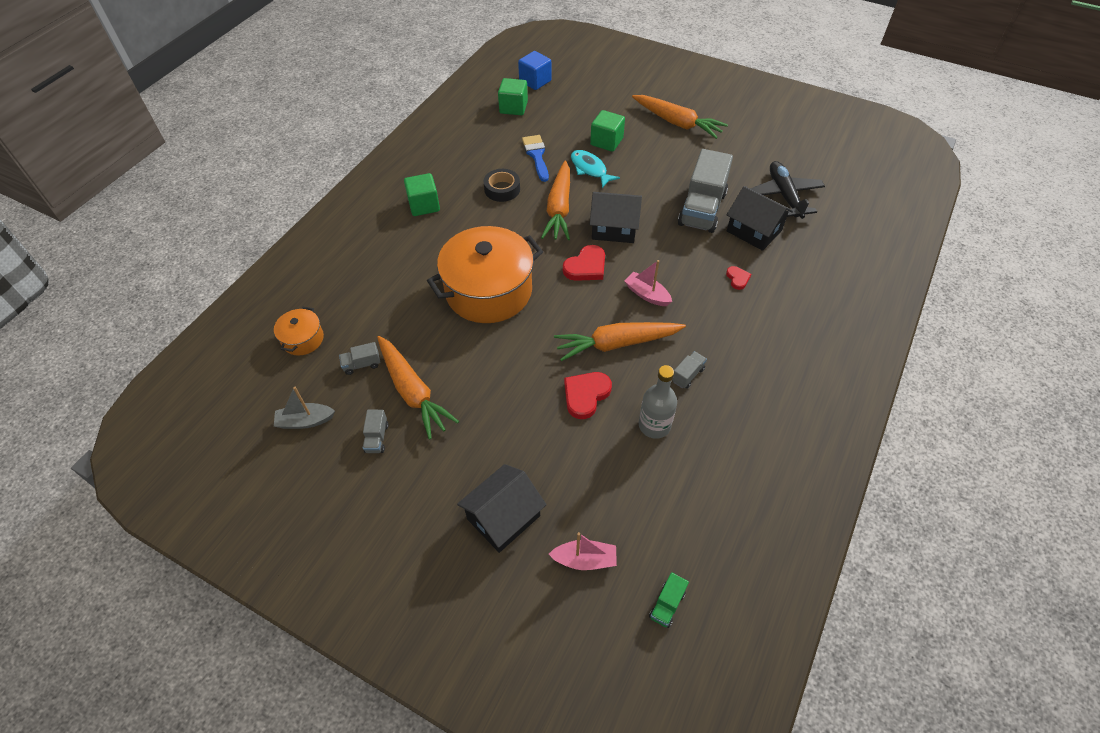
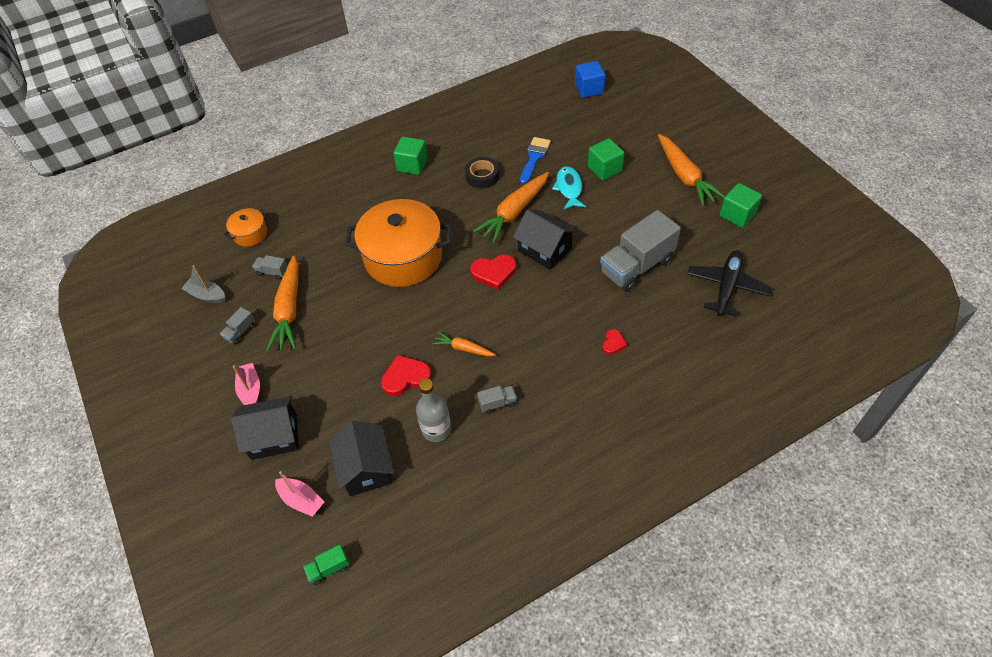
camera: 35 degrees right, 0 degrees up
(513, 107) = (550, 107): green cube -> green cube (737, 215)
(617, 344) = (463, 348): orange carrot -> orange carrot, size x0.53
(647, 294) = (523, 319): pink boat -> pink boat (250, 389)
(754, 231) = (667, 307): black house -> black house (366, 468)

